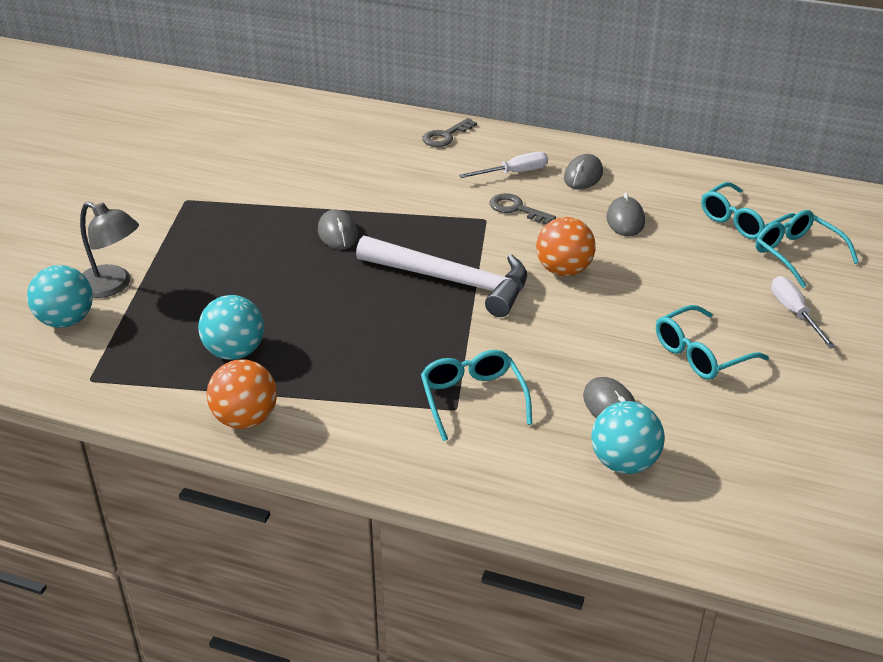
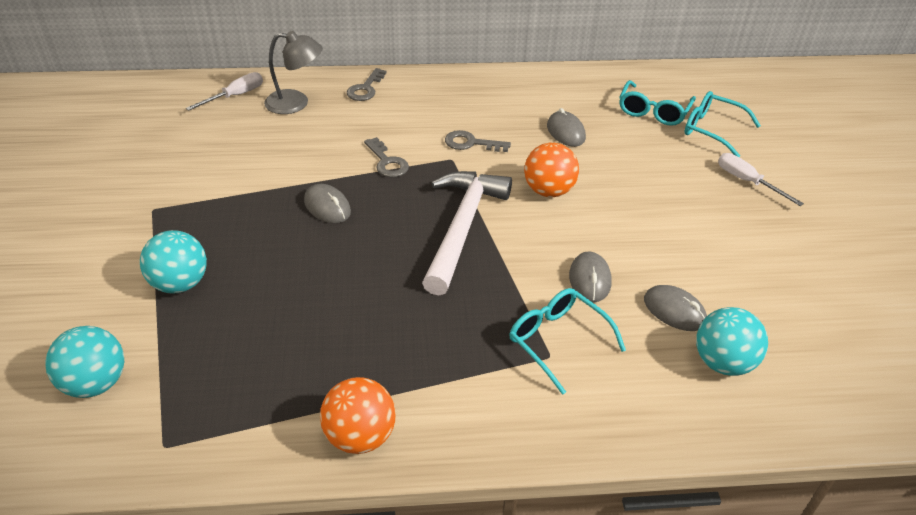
camera: 25 degrees left, 5 degrees up
(112, 286) = (127, 326): grey lamp -> grey lamp (296, 103)
(235, 352) = (303, 363): turquoise ball -> turquoise ball (180, 283)
(420, 207) = (387, 162): none -> grey key
(452, 281) = (462, 227): white hammer -> white hammer turned 75 degrees counterclockwise
(514, 173) = (447, 110): white screwdriver -> white screwdriver (235, 96)
(583, 176) = (505, 100): grey mouse -> grey mouse (589, 279)
(701, 354) = (707, 238): turquoise glasses -> none

